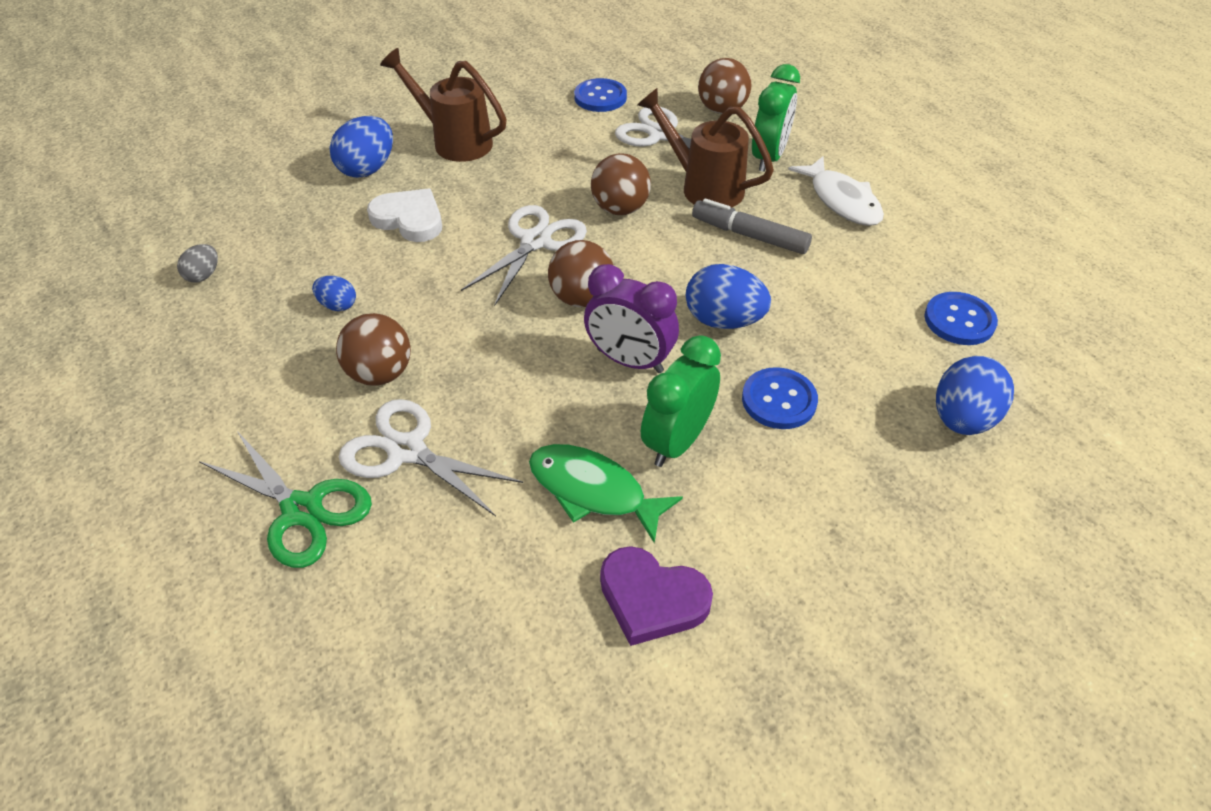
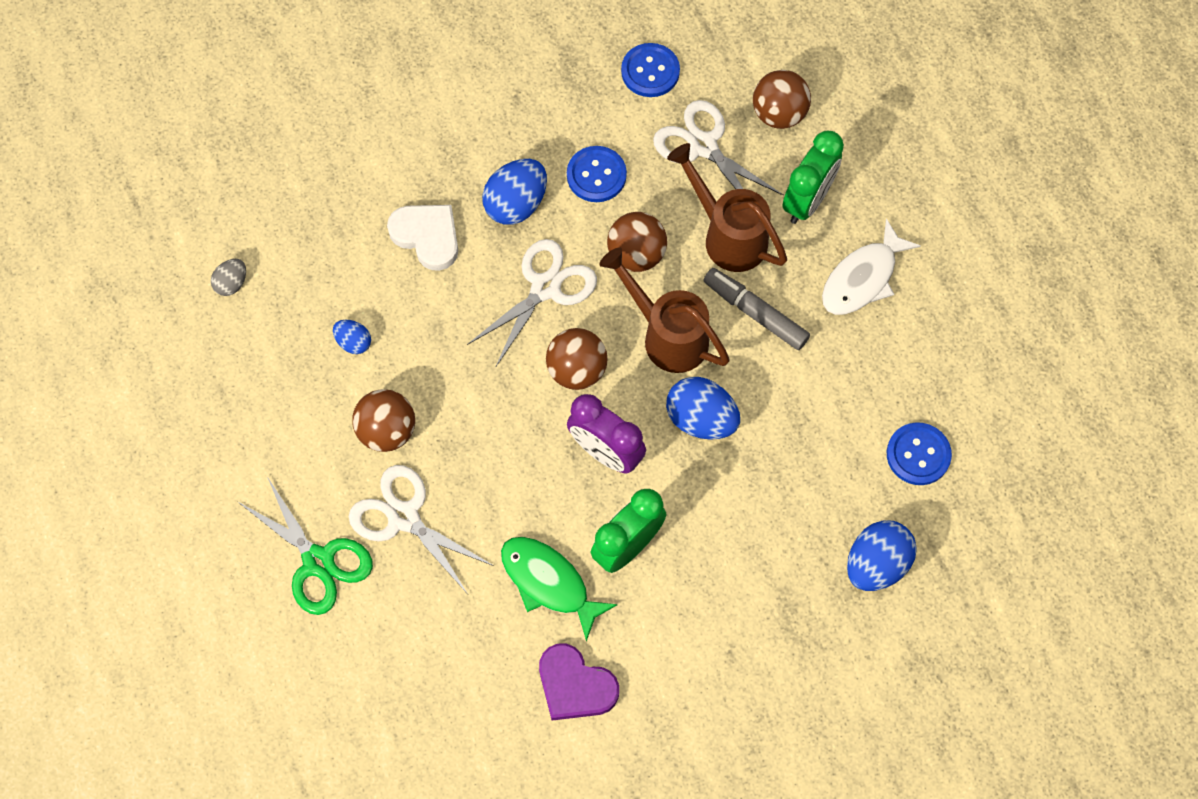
camera: 10 degrees right, 20 degrees up
(368, 169) = (391, 154): blue egg -> blue egg (516, 204)
(454, 141) = (483, 123): brown watering can -> brown watering can (667, 335)
(779, 400) = (725, 517): blue button -> blue button (596, 175)
(841, 201) = (862, 278): white fish -> white fish turned 60 degrees clockwise

